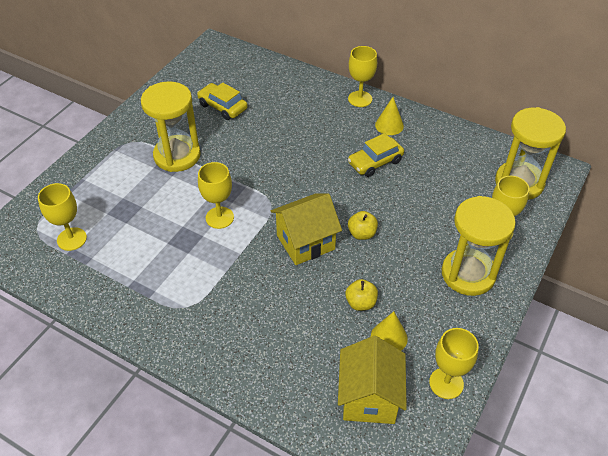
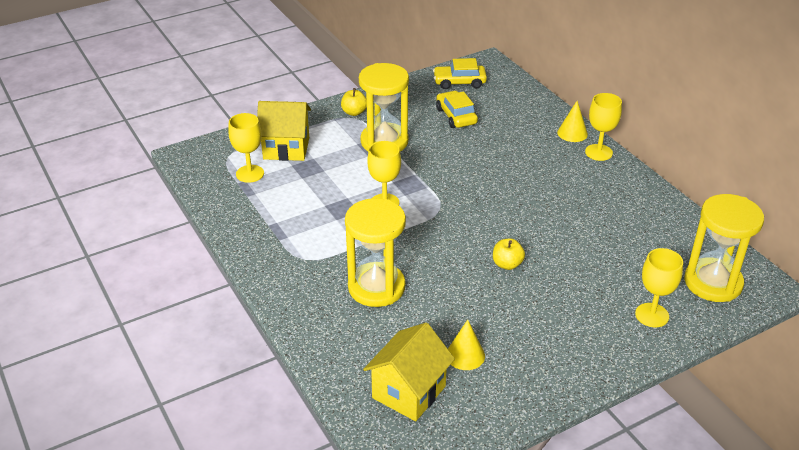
camera: 30 degrees right, 10 degrees down
(305, 242) = (447, 251): yellow house -> yellow house (286, 148)
(360, 303) = (460, 318): yellow apple -> yellow apple (354, 112)
(375, 162) = (569, 211): yellow car -> yellow car (459, 82)
(389, 125) = (611, 185): yellow cone -> yellow cone (572, 133)
(446, 383) = (490, 413): yellow goblet -> none
(468, 274) = (587, 338): yellow hourglass -> yellow hourglass (376, 287)

